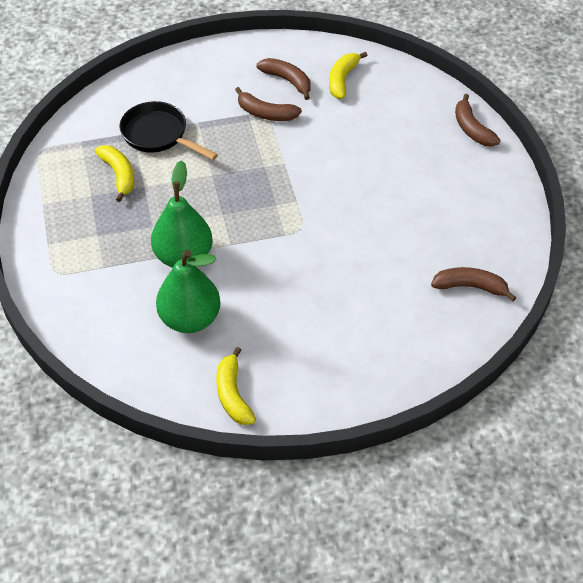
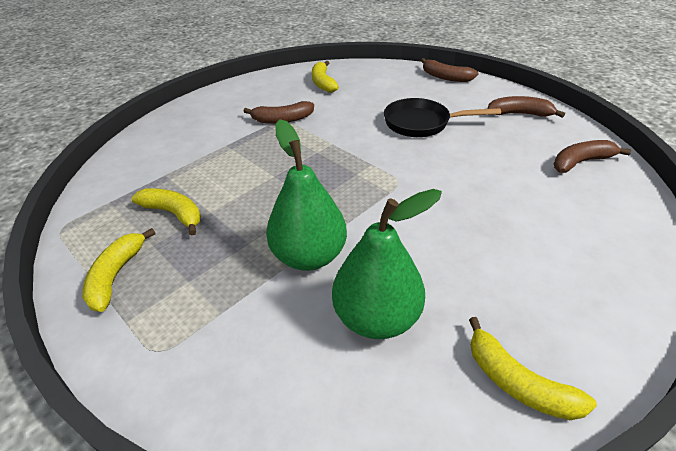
camera: 30 degrees left, 10 degrees down
(57, 208) = (116, 275): none -> yellow banana
(158, 135) = (194, 167): black pan -> black pan (422, 123)
(287, 81) = (280, 96): brown banana -> brown banana (519, 114)

